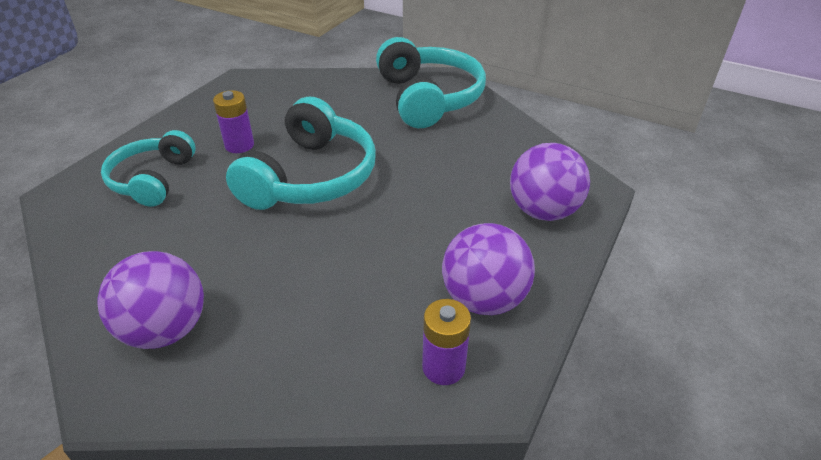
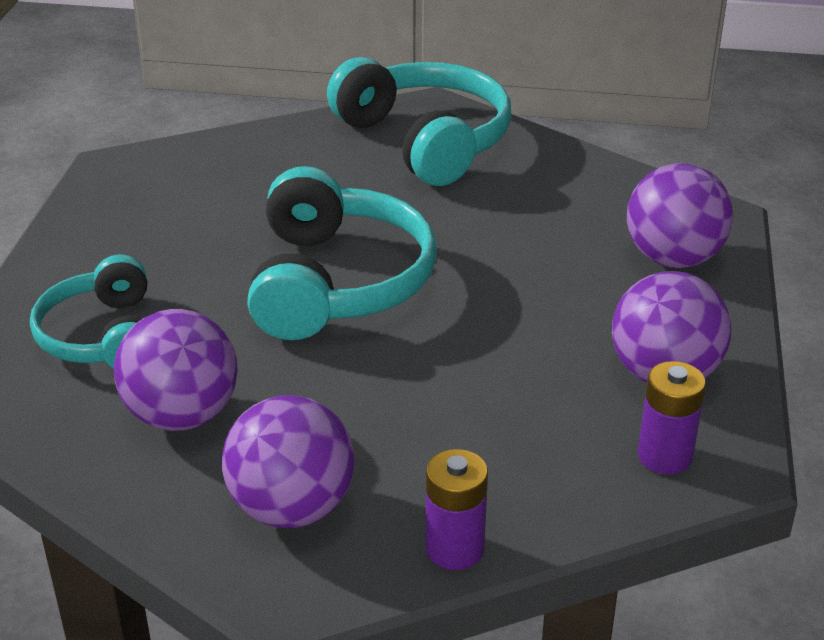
camera: 20 degrees left, 5 degrees down
(154, 243) = (182, 415): none -> purple ball
(239, 145) = (195, 262): purple battery -> purple battery (454, 549)

